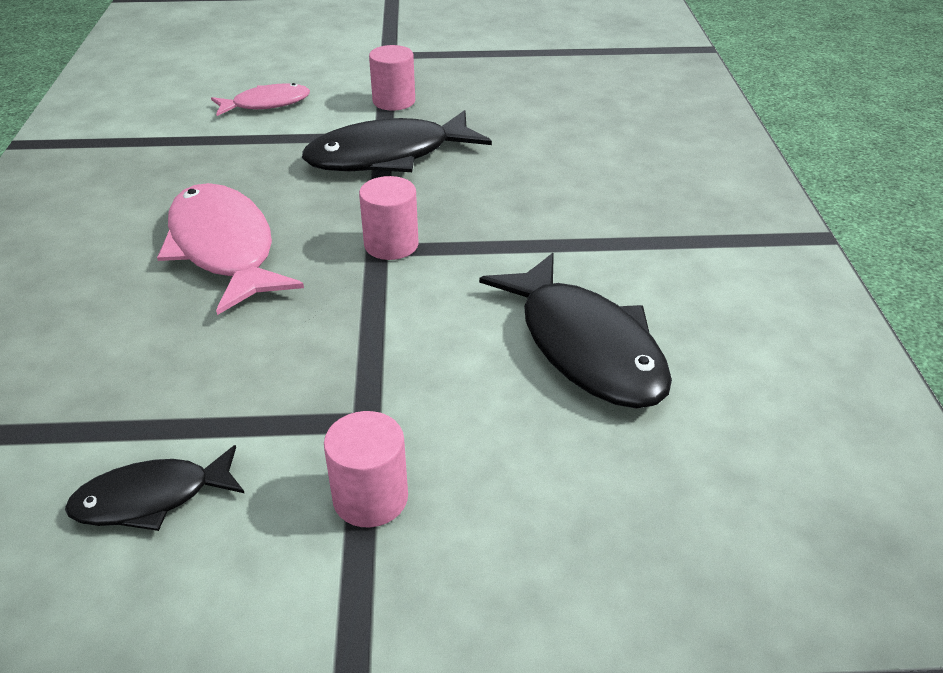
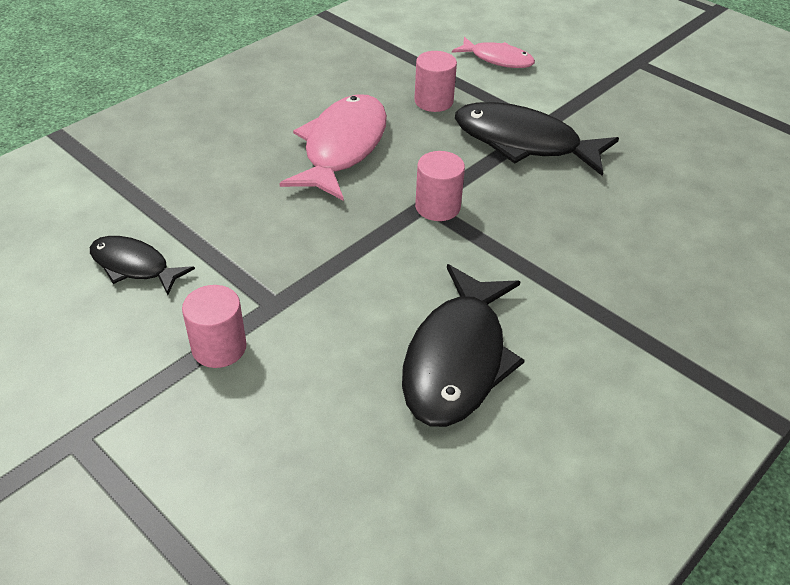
camera: 45 degrees right, 5 degrees up
(394, 101) = (587, 102): pink cylinder -> pink cylinder (433, 101)

